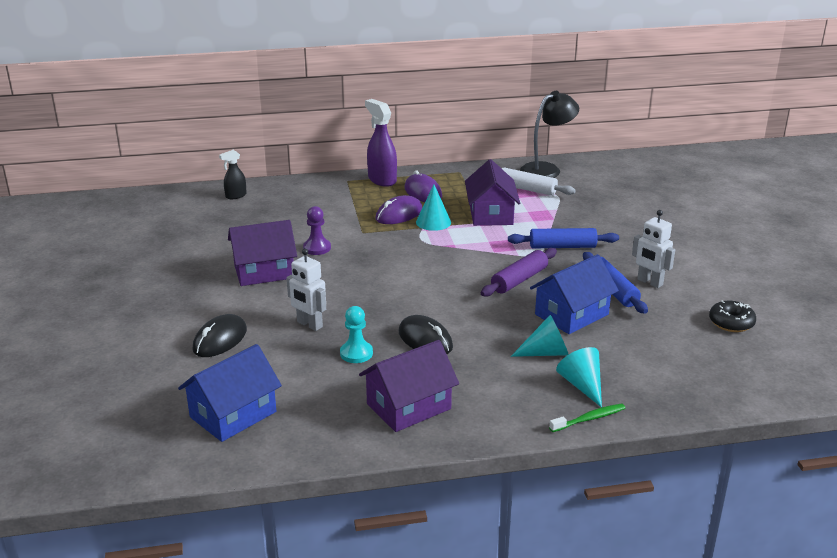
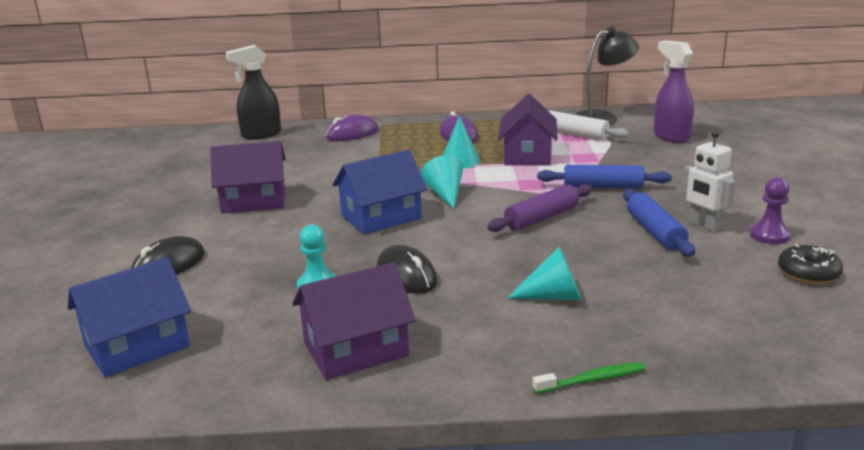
camera: 10 degrees right, 5 degrees down
(235, 196) = (261, 135): black spray bottle -> black spray bottle, size x1.73
(309, 325) = (277, 254): white robot -> none
(317, 248) = (322, 181): purple pawn -> purple pawn (769, 235)
(382, 180) = (419, 124): purple spray bottle -> purple spray bottle (671, 136)
(399, 214) = (425, 153): purple mouse -> purple mouse (352, 134)
(571, 314) = (597, 256): blue house -> blue house (381, 217)
(582, 385) = (591, 337): turquoise cone -> turquoise cone (445, 194)

